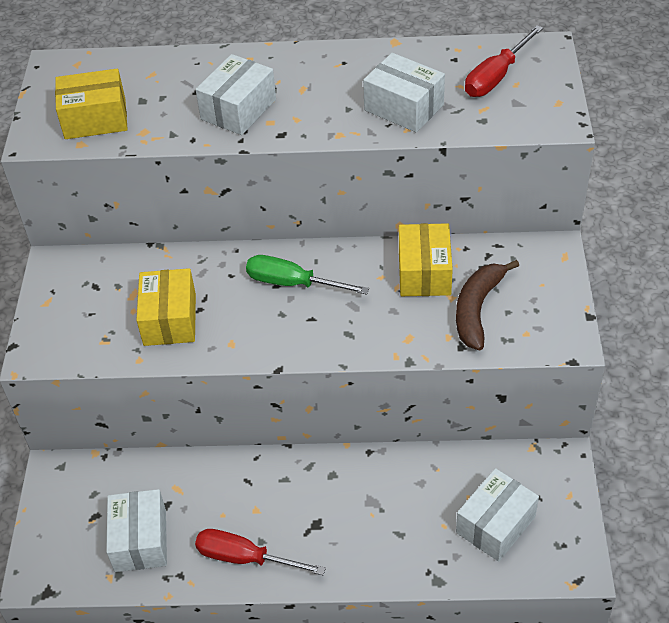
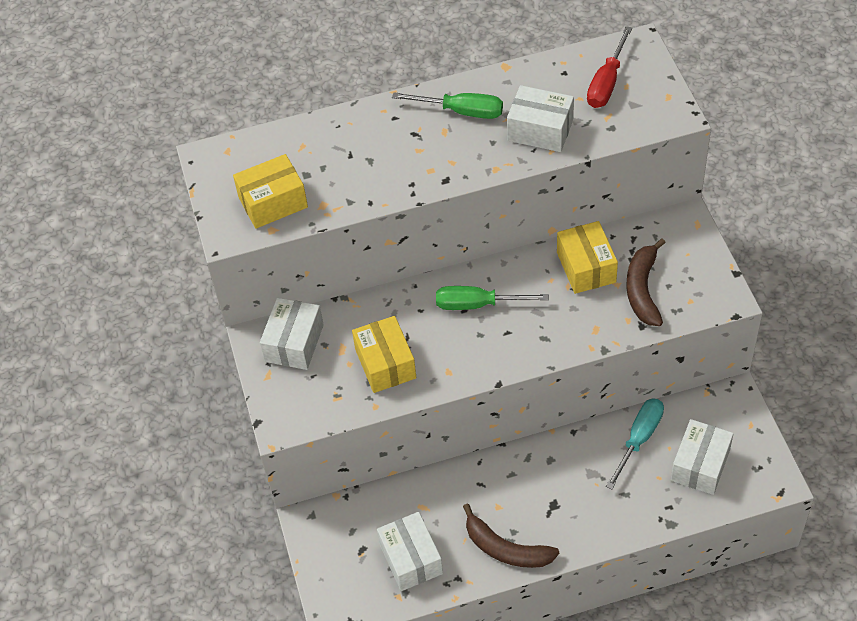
camera: 15 degrees left, 5 degrees up
(238, 109) = (397, 164): white box -> white box (294, 343)
(245, 558) = (506, 549): red screwdriver -> brown banana
(329, 74) = (461, 111): none -> green screwdriver
(437, 478) = (639, 439): none -> turquoise screwdriver

